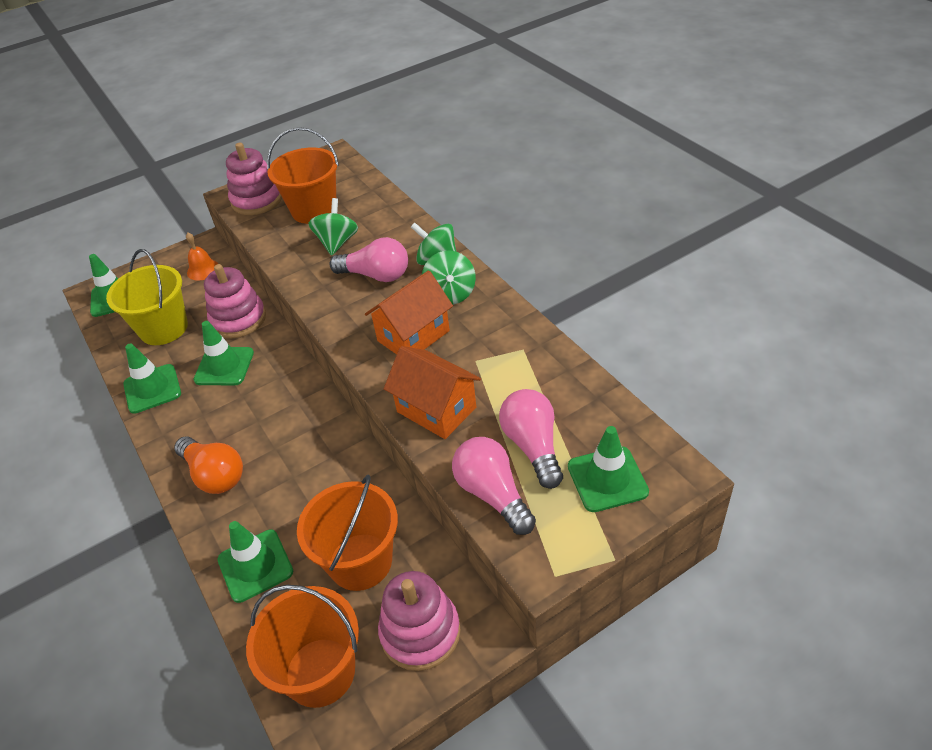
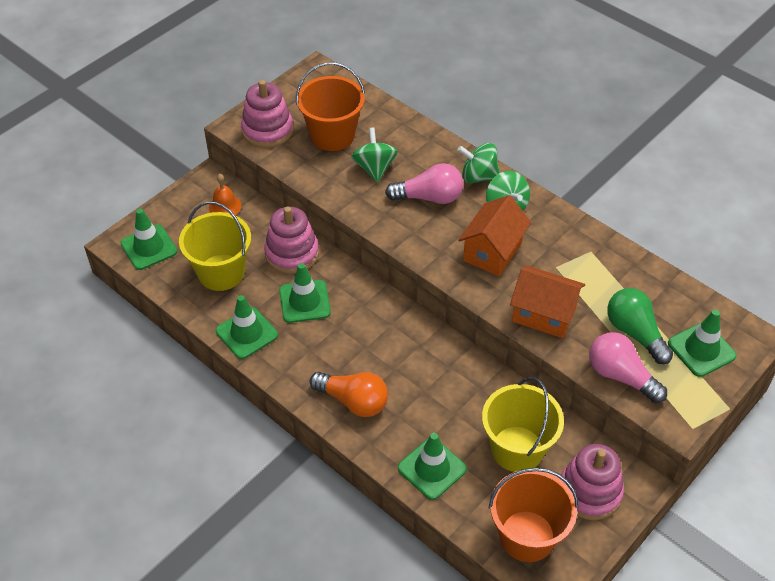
camera: 20 degrees left, 5 degrees up
(360, 561) = (517, 449): orange bucket -> yellow bucket
(533, 446) = (635, 333): pink light bulb -> green light bulb

